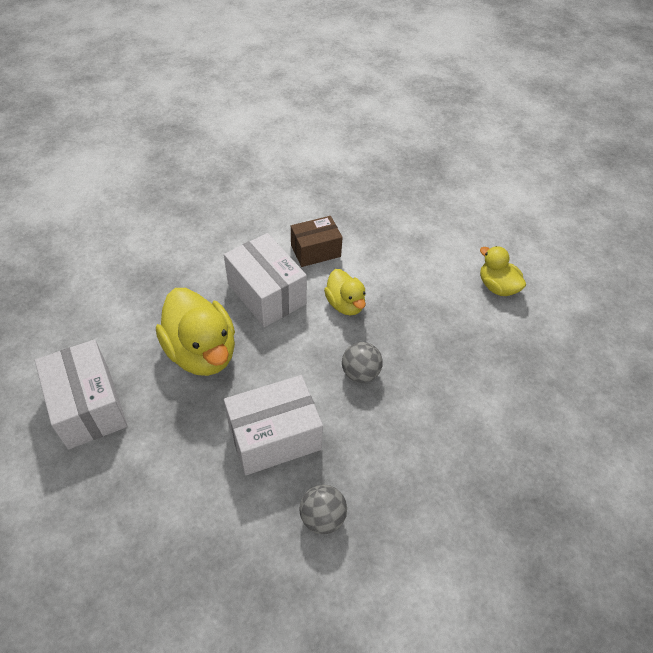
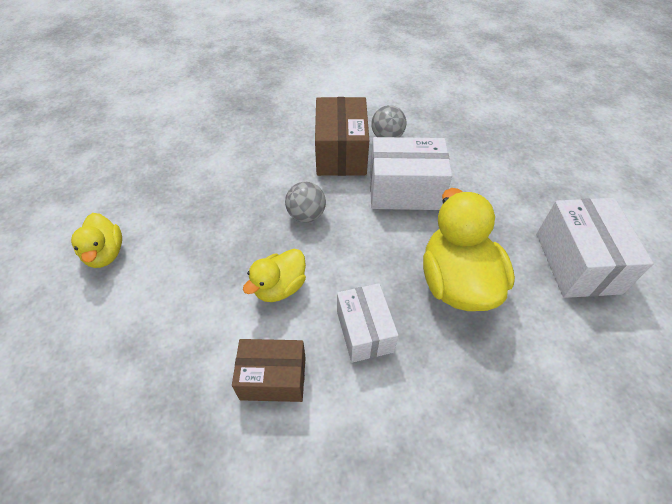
camera: 155 degrees left, 0 degrees up
(266, 294) = (364, 331): white box -> white box, size x0.66
(345, 304) = (280, 287): yellow duck -> yellow duck turned 135 degrees counterclockwise
(366, 467) = (341, 153): none -> brown box

